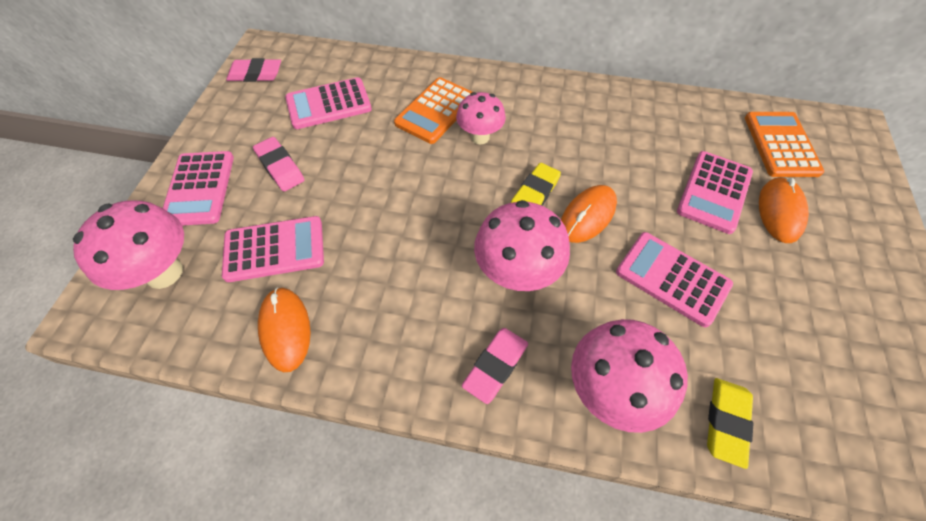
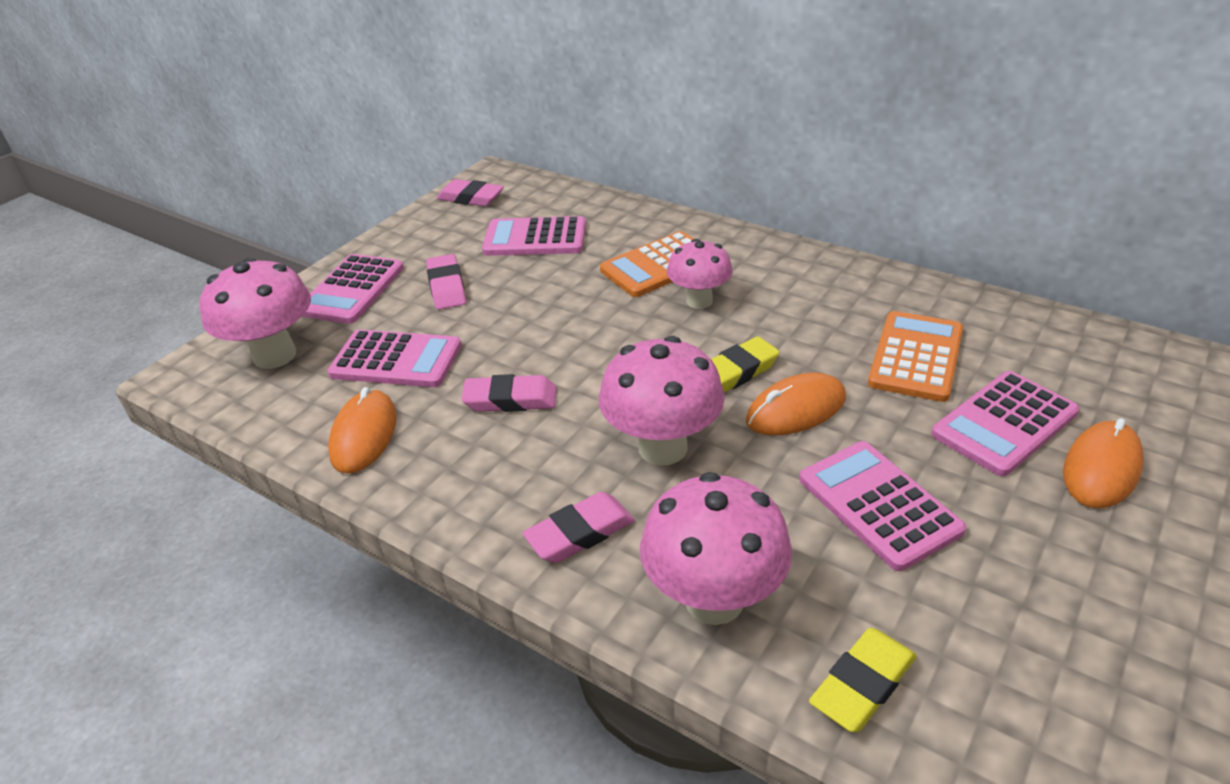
camera: 25 degrees right, 20 degrees down
(386, 262) = (510, 399): none -> pink eraser
(781, 145) = (1152, 391): orange calculator -> orange calculator (915, 357)

